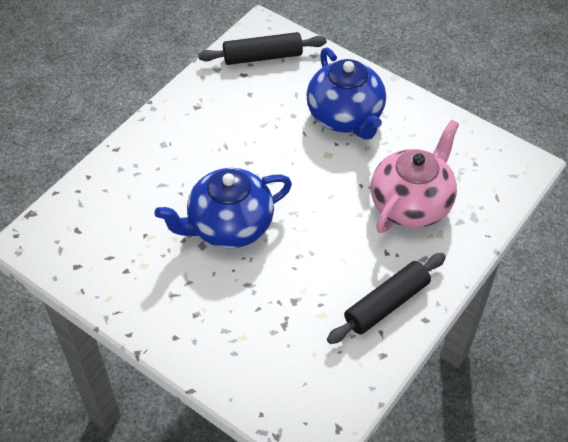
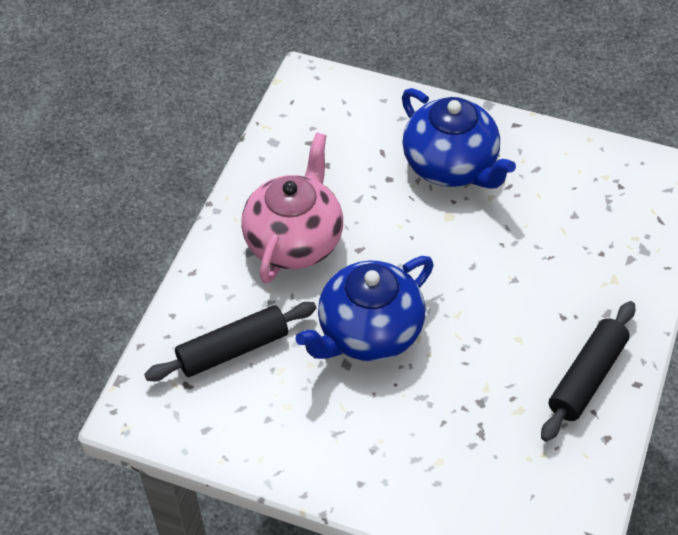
camera: 15 degrees left, 0 degrees up
(262, 57) = (323, 115): black rolling pin -> black rolling pin (233, 349)
(411, 204) = (568, 252): pink teapot -> pink teapot (294, 241)

